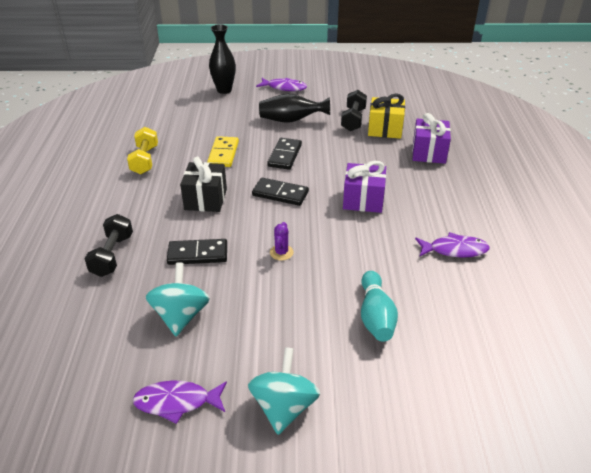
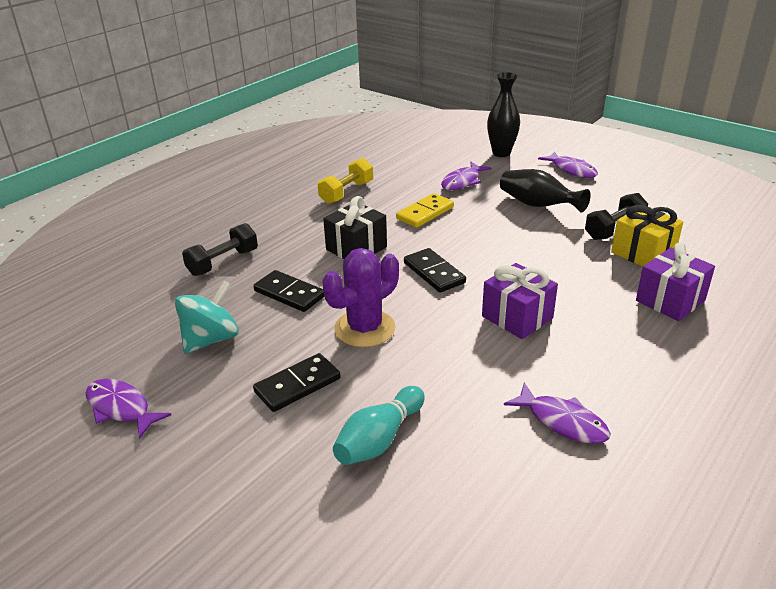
camera: 40 degrees right, 5 degrees down
(222, 121) = (462, 182): none -> purple fish
(281, 252) = (364, 328): purple cactus -> purple cactus, size x2.07
(284, 407) = (191, 468): turquoise spinning top -> none
(285, 155) = (486, 238): black domino -> black domino (297, 385)

